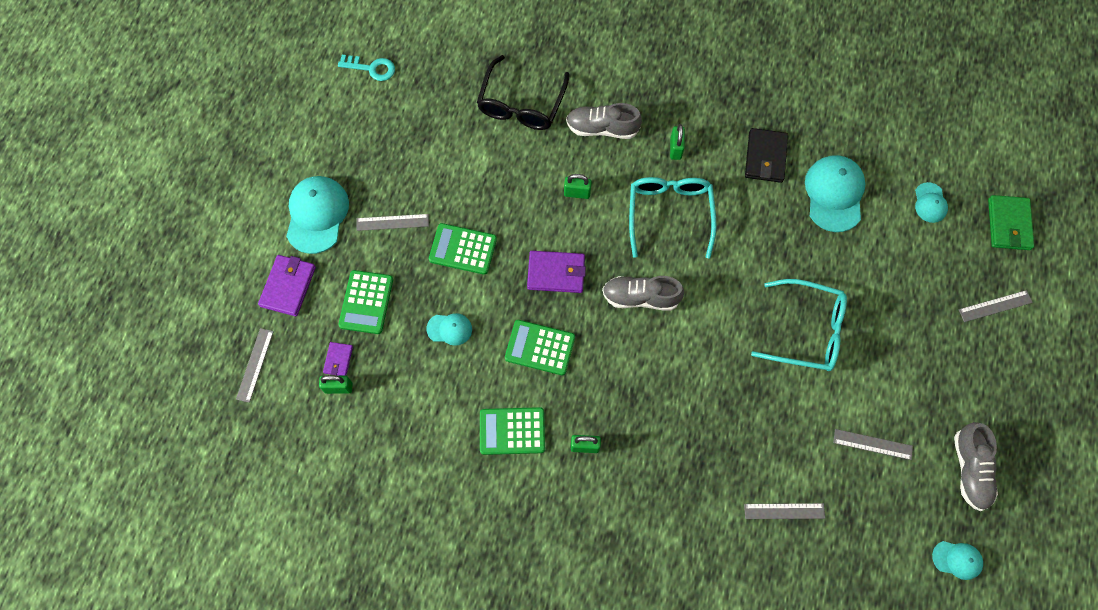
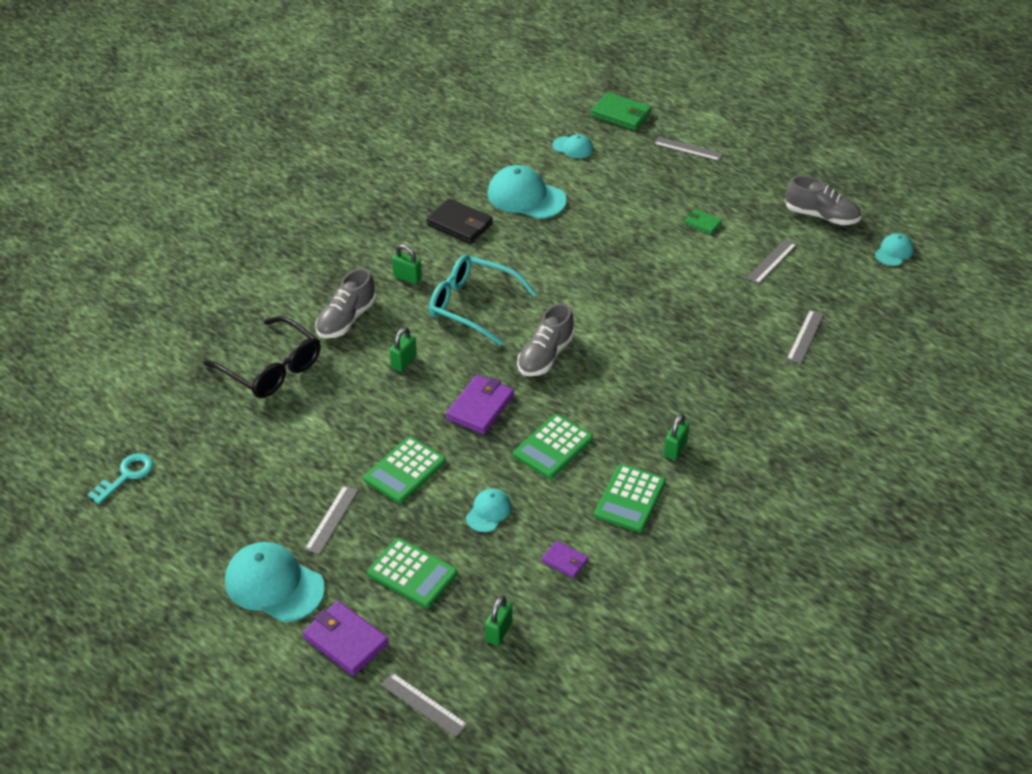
camera: 65 degrees left, 25 degrees down
(338, 360) = (465, 621): purple wallet -> purple wallet (565, 561)
(806, 331) = (645, 261): turquoise glasses -> none
(890, 361) = (702, 223): none -> green wallet
(995, 306) = (688, 149): grey ruler -> grey ruler turned 75 degrees counterclockwise

